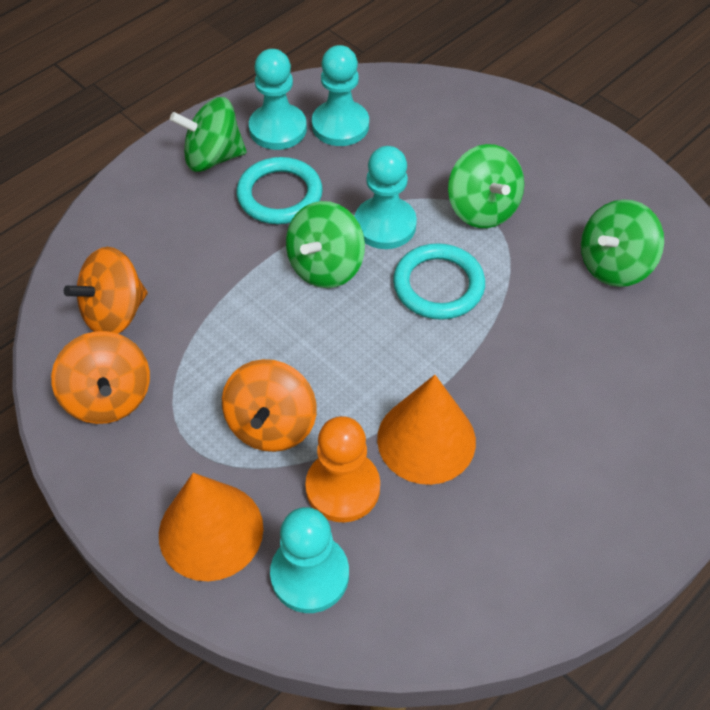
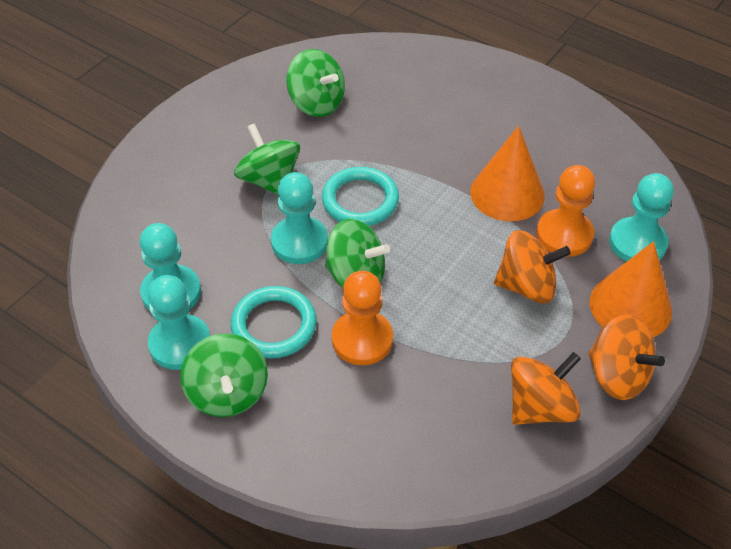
camera: 100 degrees left, 5 degrees down
(115, 312) = (448, 428): orange spinning top -> orange spinning top (617, 375)
(242, 260) = (362, 339): none -> orange pawn
(482, 209) = (269, 180): green spinning top -> green spinning top turned 90 degrees counterclockwise

